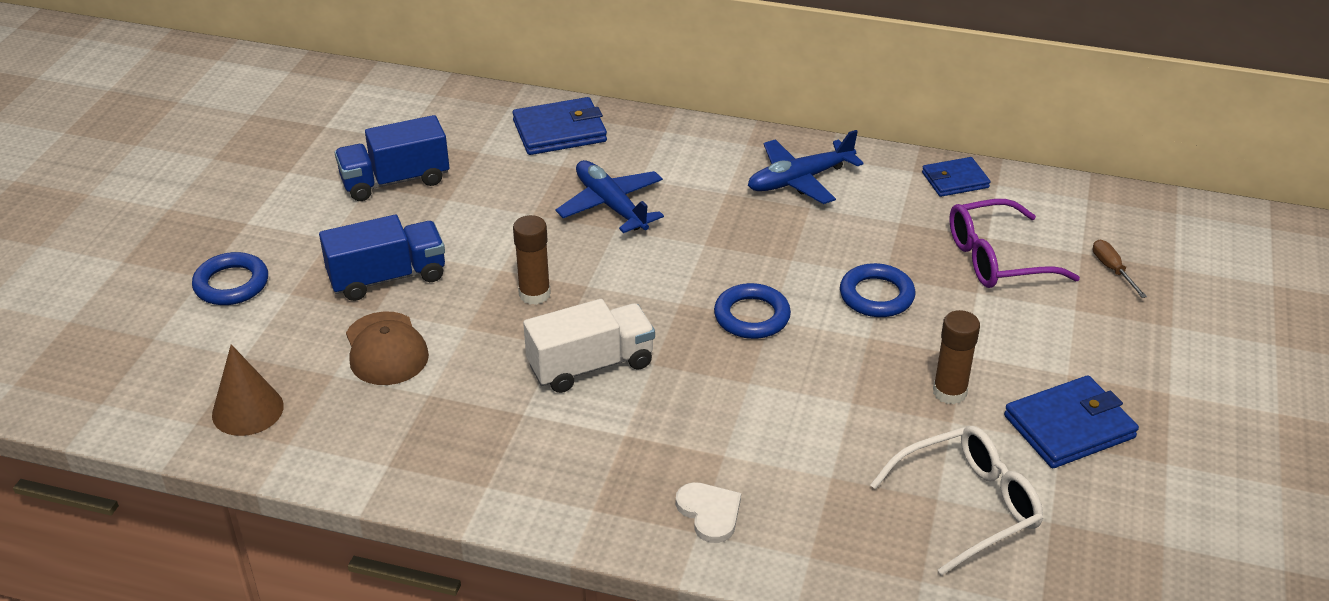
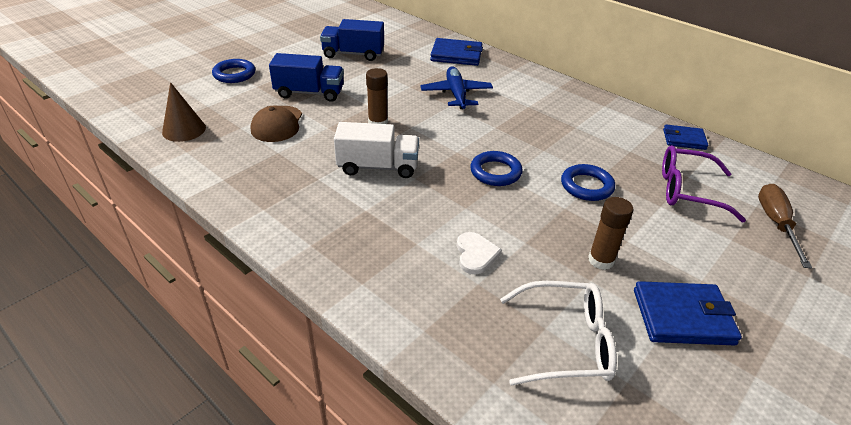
camera: 25 degrees right, 0 degrees up
(709, 513) = (379, 275): white heart -> white heart (475, 254)
(799, 180) = (579, 112): blue plane -> none
(1112, 269) = (776, 224): brown screwdriver -> brown screwdriver, size x1.71

